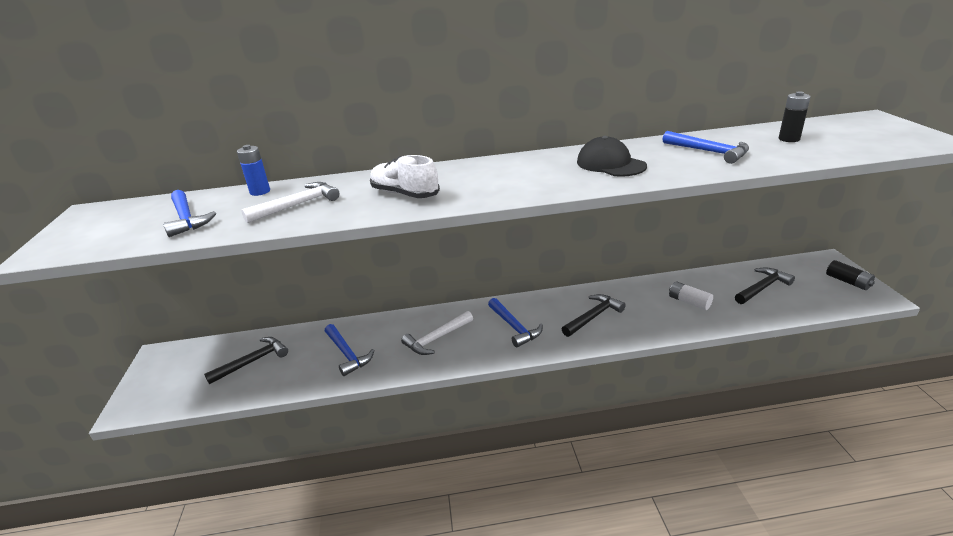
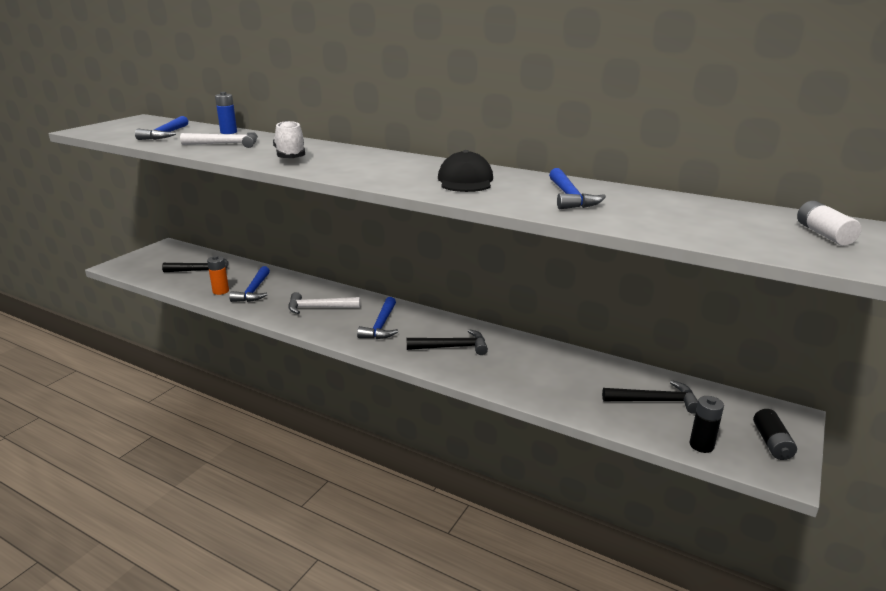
camera: 35 degrees right, 5 degrees down
(313, 371) = (221, 291): none -> orange battery
(689, 302) = (556, 376): white battery -> white battery (824, 234)
(789, 139) = (679, 211): black battery -> black battery (701, 445)

